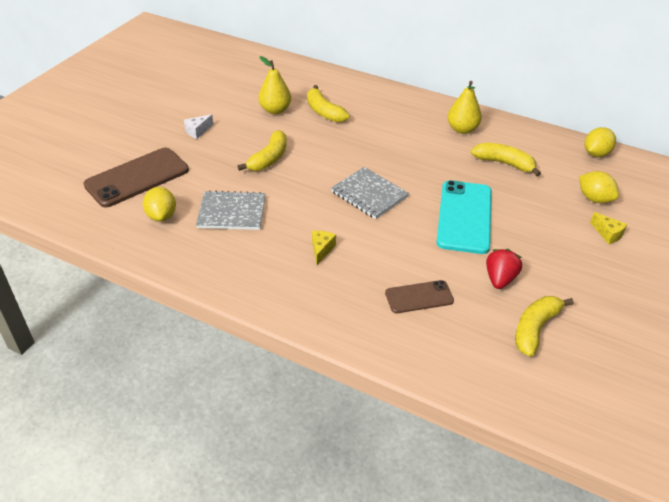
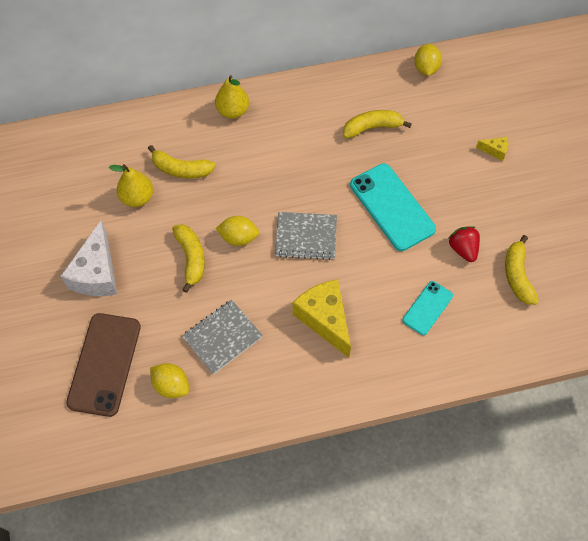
camera: 40 degrees left, 20 degrees up
(198, 131) = (97, 273): white cheese -> white cheese, size x2.20
(321, 250) = (325, 319): yellow cheese -> yellow cheese, size x2.20
(419, 297) = (427, 308): brown phone -> turquoise phone
(462, 129) = (309, 110): yellow pear -> yellow pear (233, 111)
(594, 199) = (461, 120): yellow lemon -> yellow lemon (238, 238)

